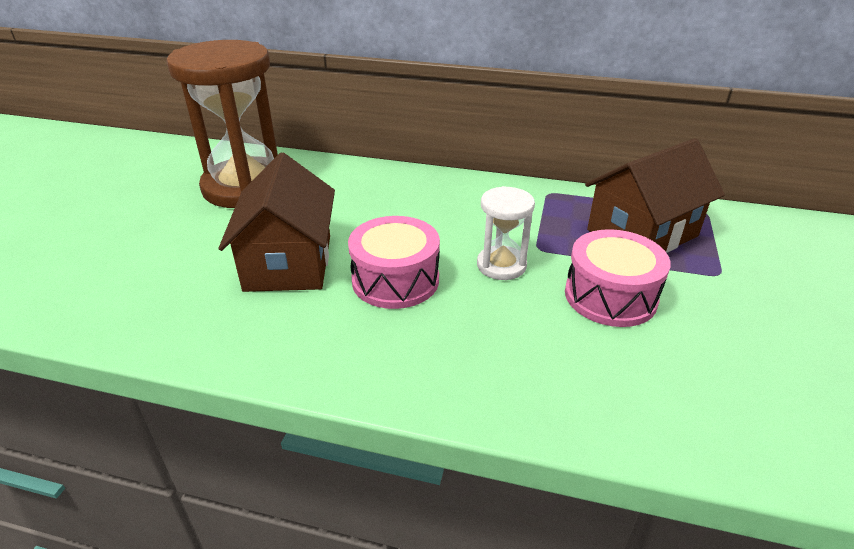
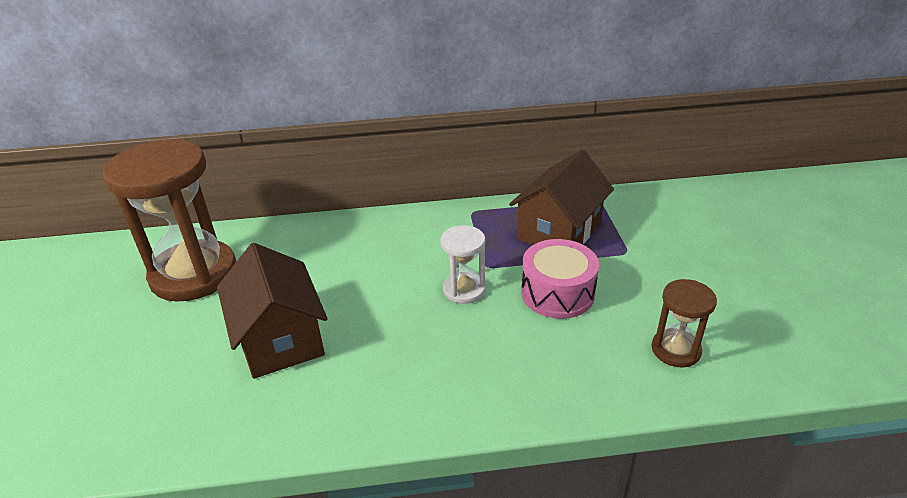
camera: 20 degrees left, 0 degrees up
(395, 280) = (384, 328): pink drum -> none
(742, 402) = (675, 350): none -> brown hourglass

